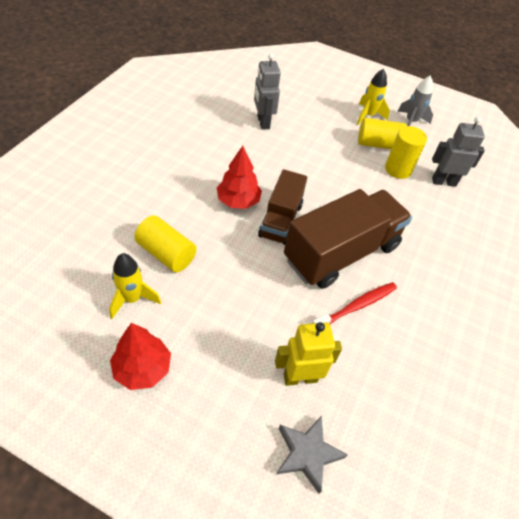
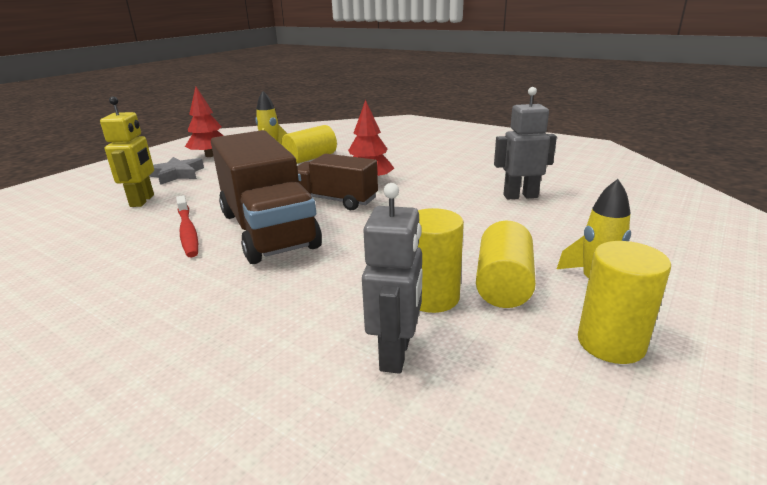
camera: 105 degrees right, 25 degrees down
(307, 454) = (78, 200): grey star -> grey star (177, 174)
(411, 122) = (610, 343): grey rocket -> yellow cylinder

